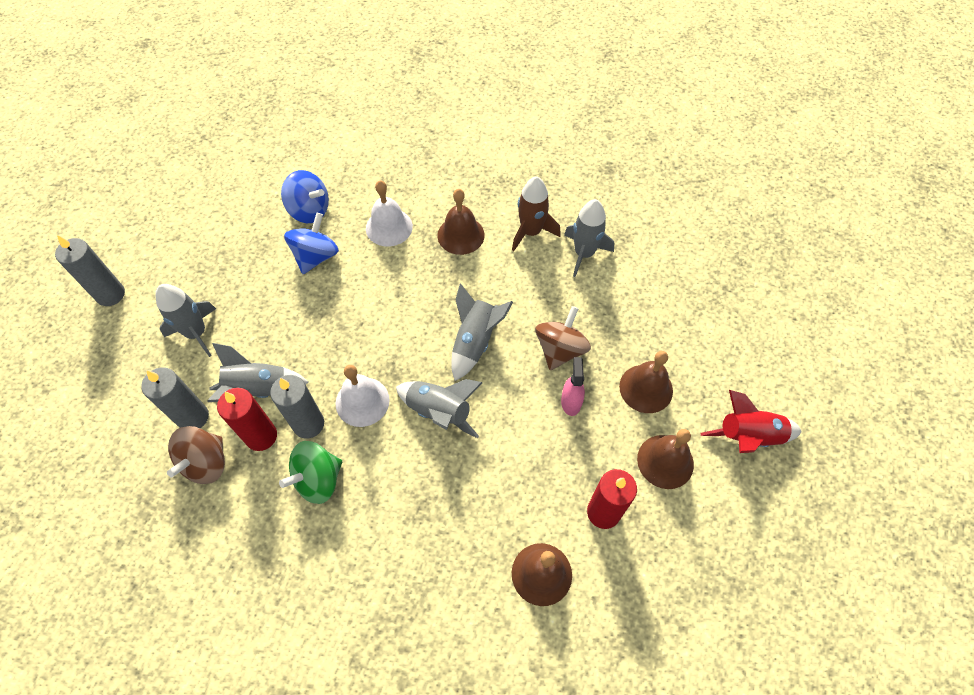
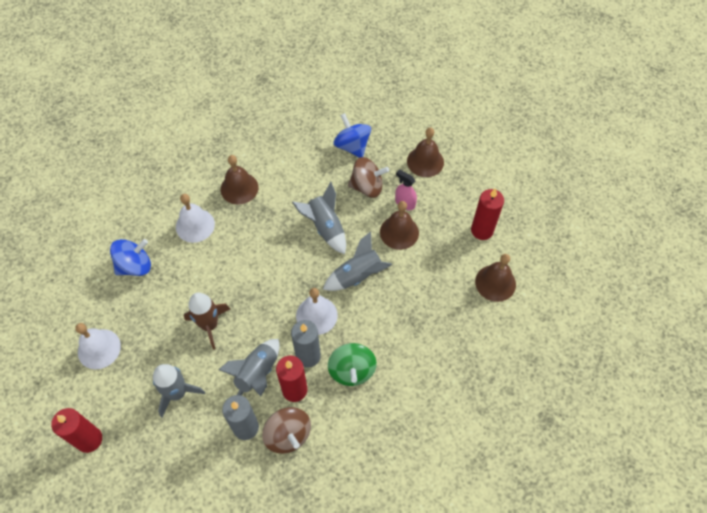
camera: 55 degrees left, 0 degrees up
(110, 294) = (89, 439): grey candle -> red candle
(205, 241) = (99, 349): none -> white bell
(316, 256) = (179, 283): blue spinning top -> blue spinning top (352, 146)
(531, 232) = (271, 149): brown rocket -> brown rocket (209, 325)
(560, 349) = (367, 187): brown spinning top -> brown spinning top turned 120 degrees clockwise
(584, 253) = (312, 132): grey rocket -> none
(665, 461) = (474, 182): brown bell -> brown bell (399, 232)
(748, 436) = (488, 135): red rocket -> none

